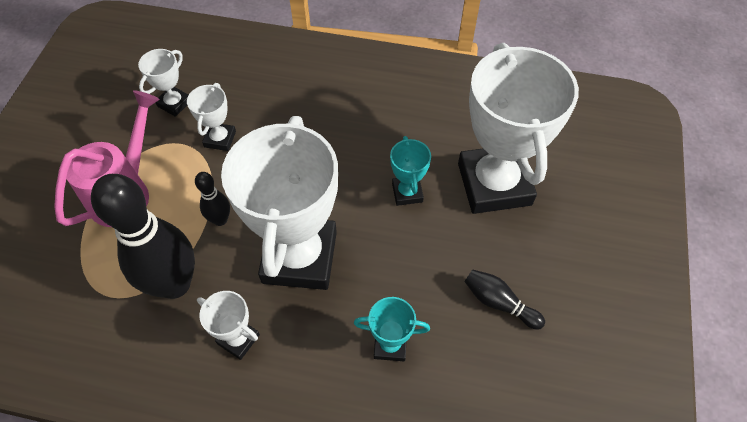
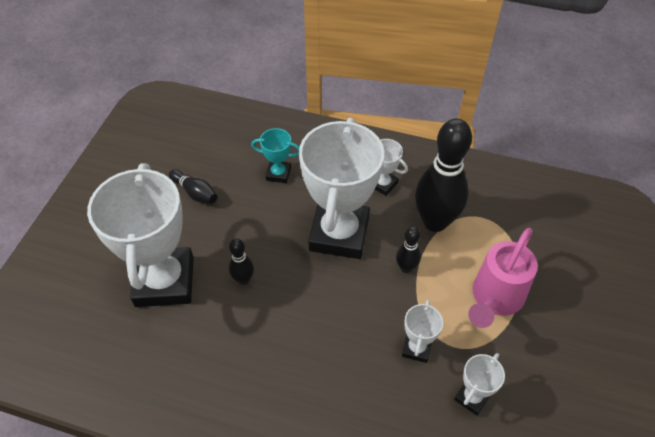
camera: 175 degrees left, 5 degrees down
(407, 193) = (243, 279): turquoise trophy -> black bowling pin

